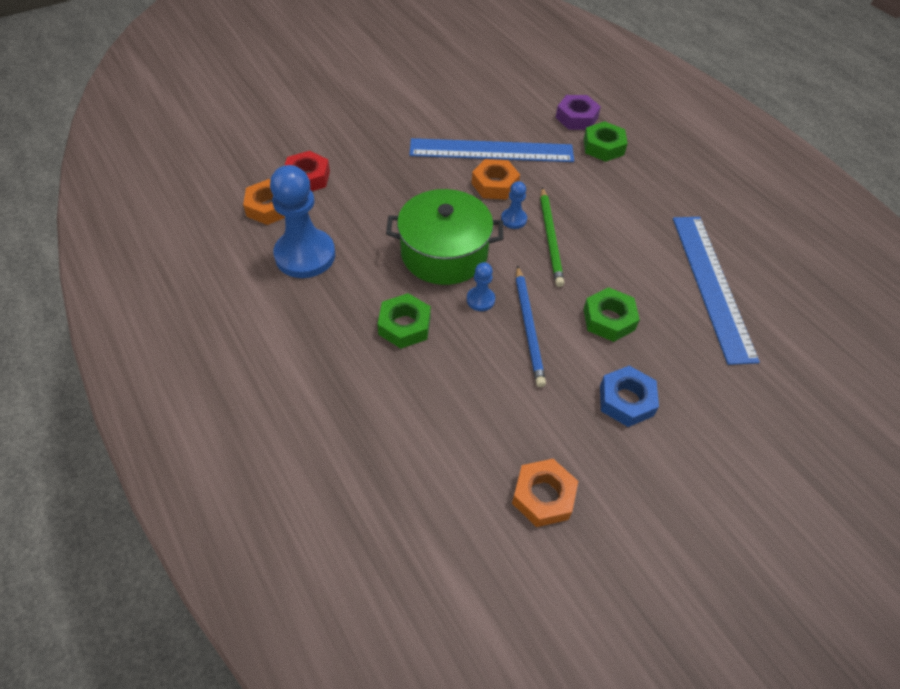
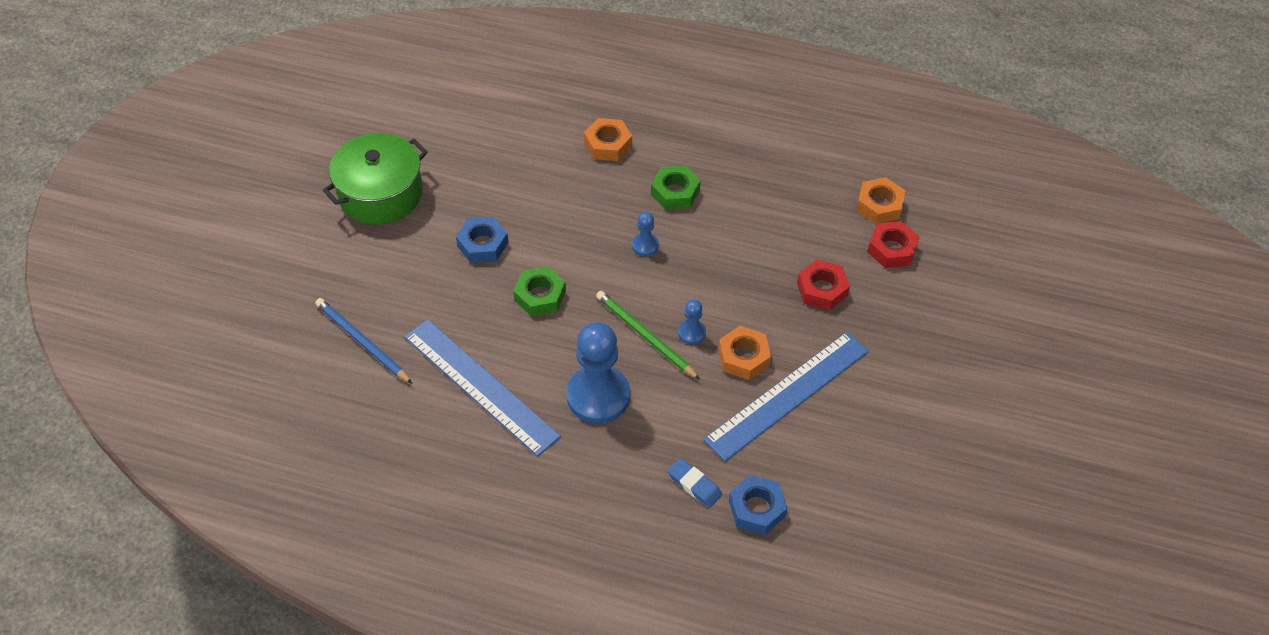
camera: 140 degrees right, 0 degrees up
(305, 255) = (802, 190): blue pawn -> blue pawn (598, 396)
(389, 186) = (822, 289): none -> red nut
(444, 253) = (710, 262): green pot -> green pot (381, 194)
(528, 327) = (591, 249): blue pencil -> blue pencil (362, 342)
(543, 496) = (491, 158): orange nut -> orange nut (608, 144)
(576, 118) = (756, 508): purple nut -> blue nut
(603, 147) = (694, 485): green nut -> blue eraser

